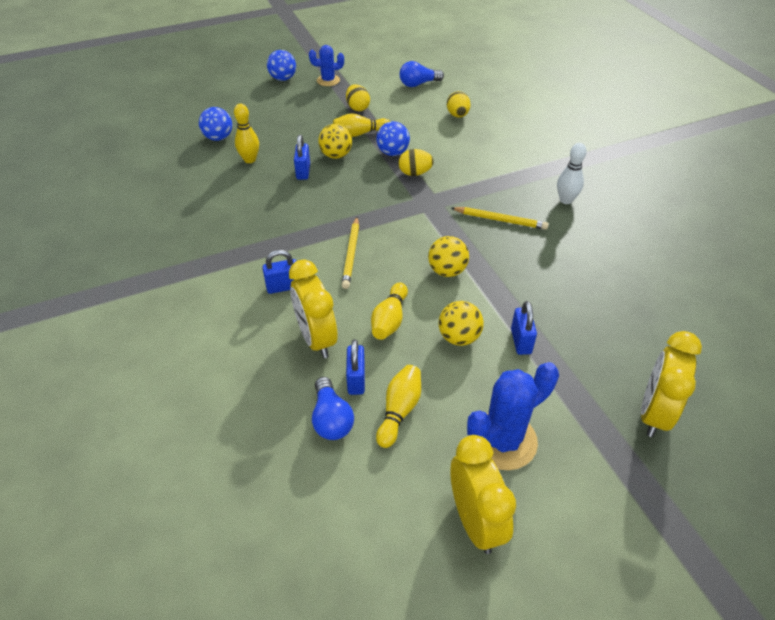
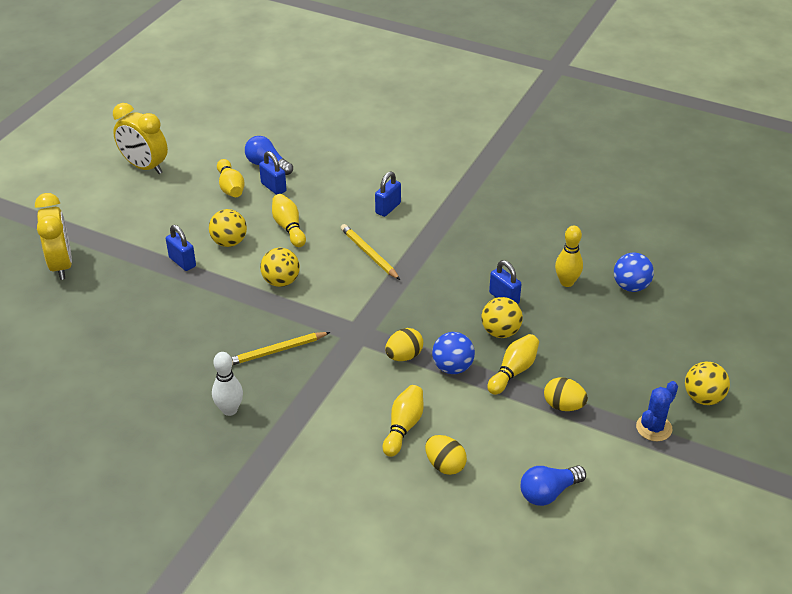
camera: 140 degrees right, 5 degrees down
(283, 78) = (703, 398): blue ball -> yellow ball
(316, 339) = (325, 193): yellow clock -> none
(418, 84) = (548, 493): blue light bulb -> blue light bulb turned 150 degrees counterclockwise
(460, 140) = (403, 427): none -> yellow bowling pin
(502, 440) = (154, 204): blue cactus -> none

